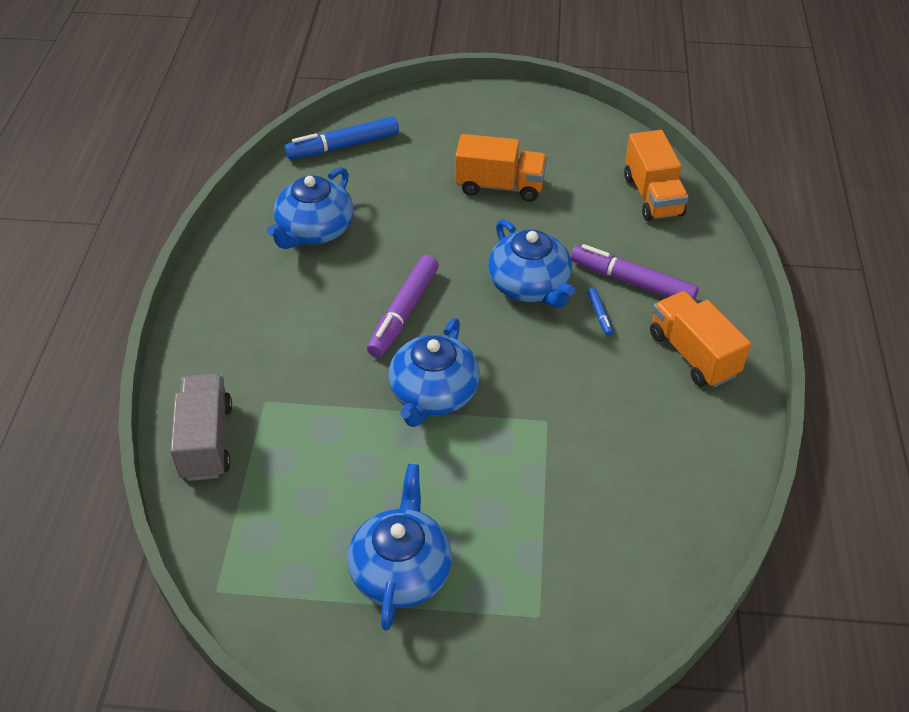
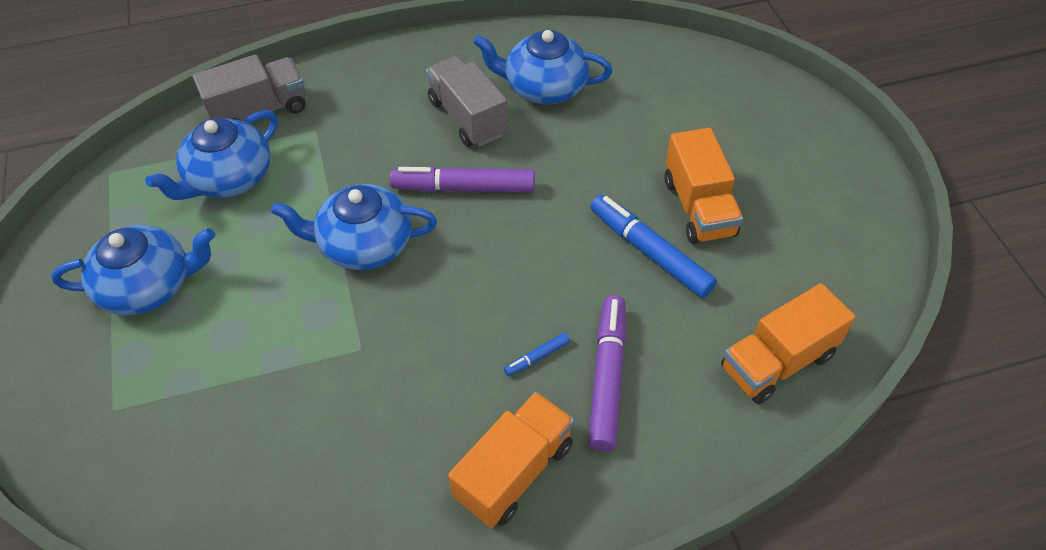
camera: 70 degrees right, 5 degrees up
(320, 288) = (468, 118): none -> grey truck
(343, 146) = (679, 66): blue marker -> blue marker (650, 252)
(530, 285) = (552, 279): blue teapot -> blue teapot (229, 178)

